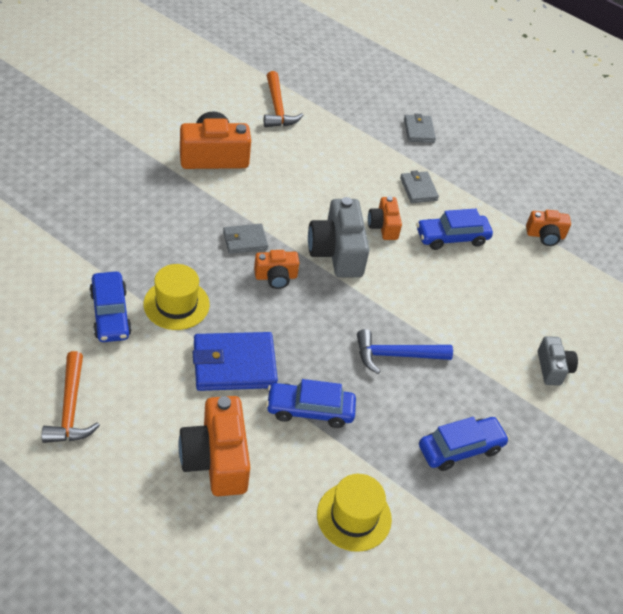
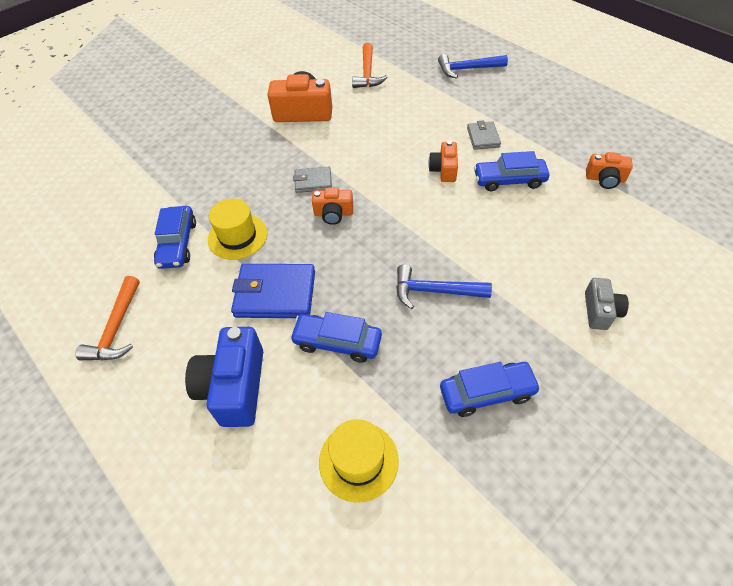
camera: 20 degrees right, 5 degrees up
(216, 459) = (234, 387): orange camera -> blue camera
(337, 252) = (395, 192): grey camera -> none
(389, 106) = (467, 69): none -> blue hammer
(419, 131) = (491, 88): grey wallet -> none

